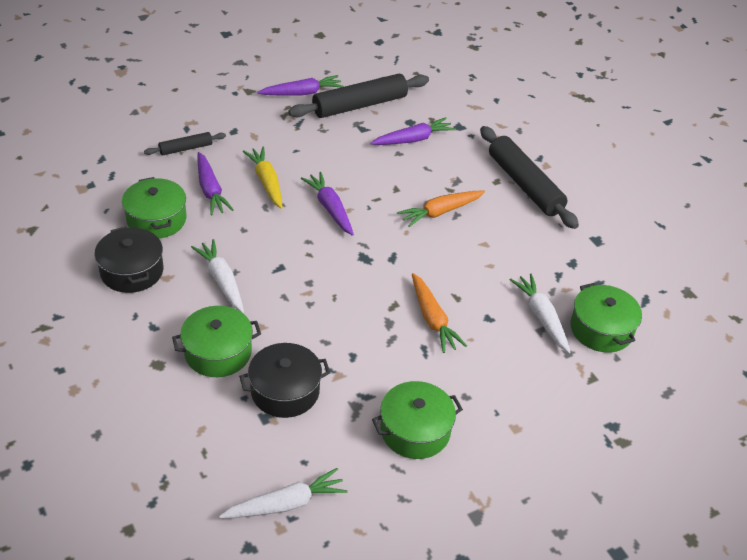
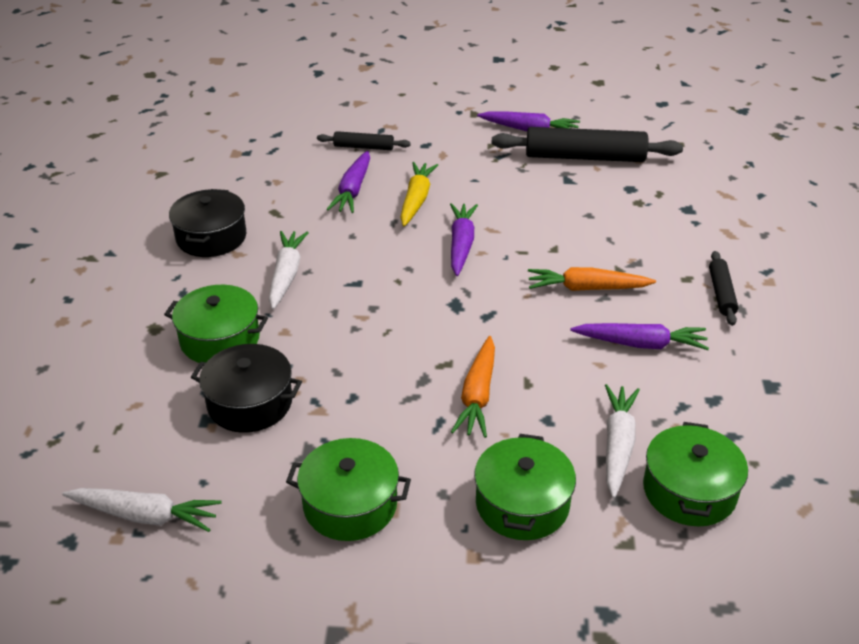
camera: 35 degrees right, 5 degrees down
(156, 219) = (277, 200): green pot -> green pot (522, 504)
(413, 139) = (618, 206): purple carrot -> purple carrot (640, 344)
(524, 185) = (721, 293): black rolling pin -> black rolling pin, size x0.51

